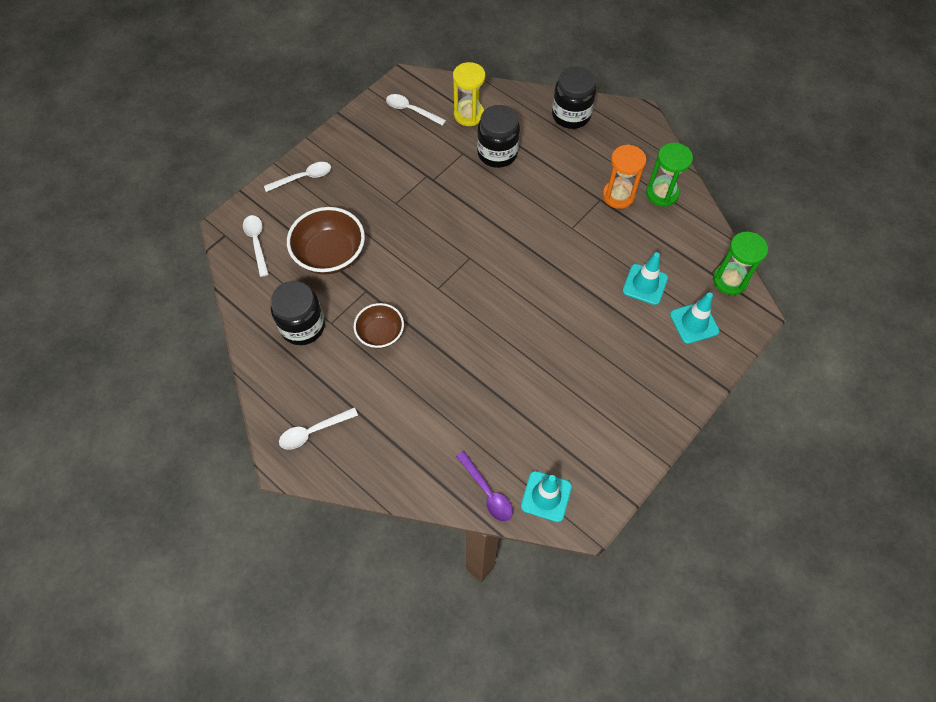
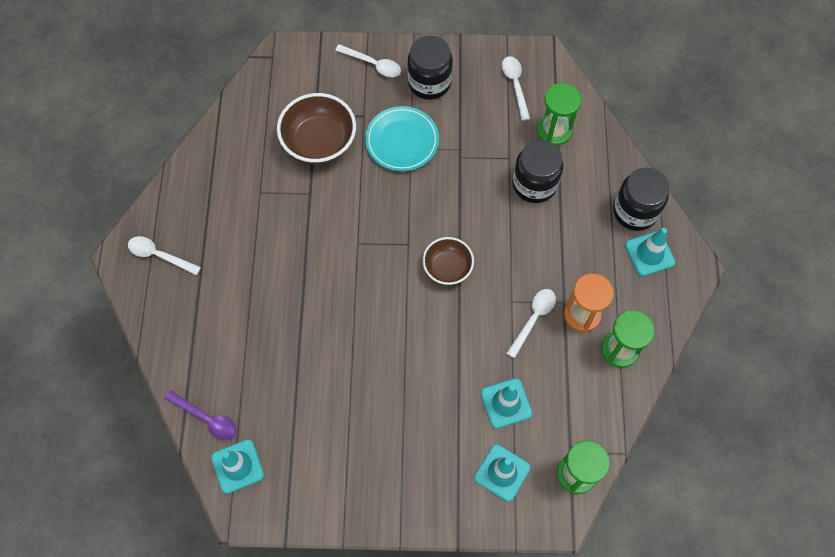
camera: 50 degrees right, 5 degrees up
(257, 242) = (285, 83): white spoon -> white spoon (533, 319)
(302, 326) = (240, 175): black jar -> black jar (429, 82)
(380, 333) = (280, 234): brown bowl -> brown bowl (447, 267)
(384, 204) = (402, 141): none -> turquoise plate
(469, 115) = (554, 131): yellow hourglass -> green hourglass
(487, 492) = (207, 419): purple spoon -> purple spoon turned 75 degrees counterclockwise
(608, 129) = (649, 254): none -> turquoise traffic cone

